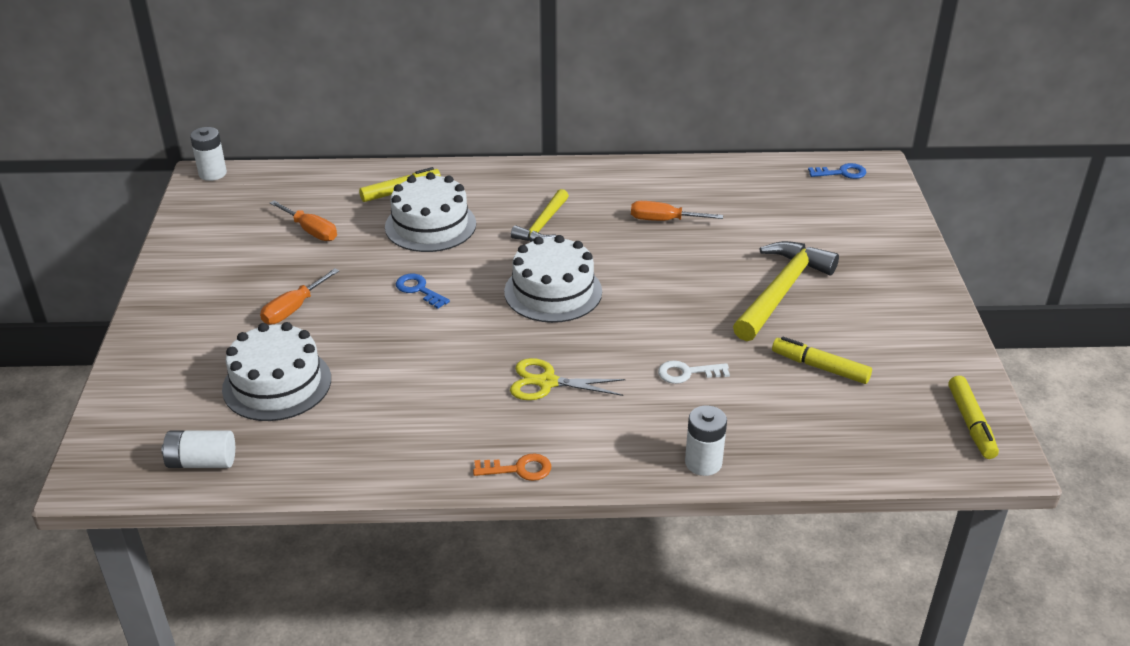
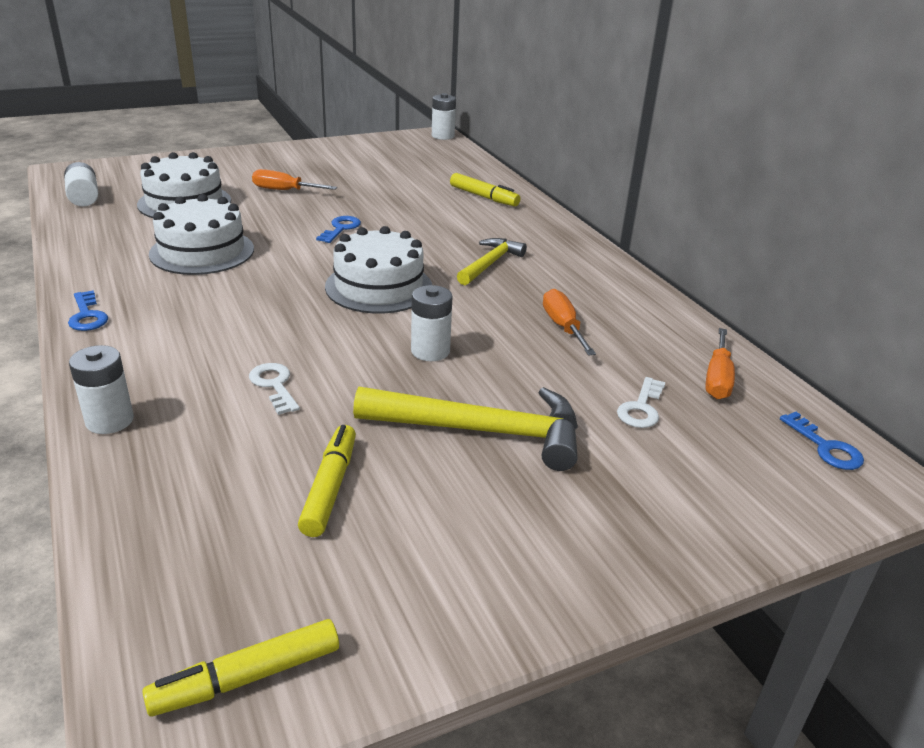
camera: 65 degrees right, 5 degrees down
(311, 231) = (395, 177): orange screwdriver -> orange screwdriver (717, 379)
(430, 225) = (443, 216): white cake -> white cake (202, 251)
(518, 469) = (87, 315): orange key -> blue key
(543, 225) = (490, 263): yellow hammer -> yellow hammer turned 120 degrees clockwise
(547, 382) = (226, 308): yellow scissors -> none
(671, 289) = (430, 351): none -> white battery
(779, 221) = (641, 408): none -> white key

